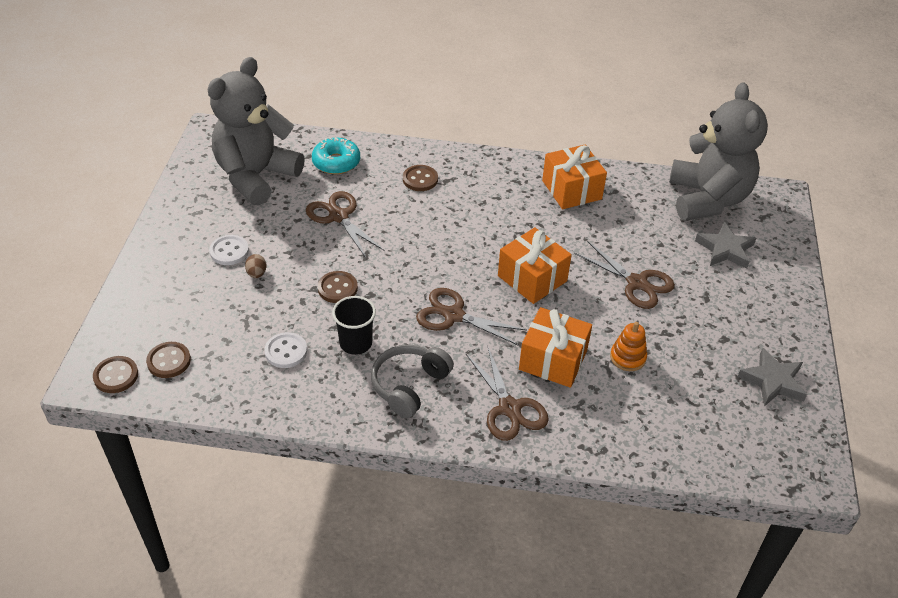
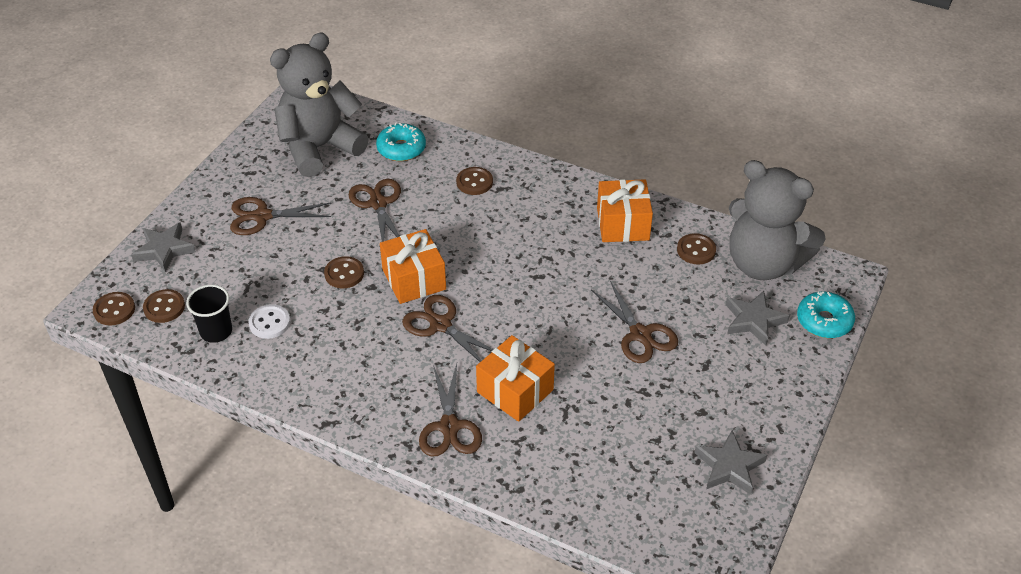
camera: 20 degrees right, 0 degrees up
(142, 304) = (164, 250): none -> grey star
(229, 251) = (262, 216): white button -> brown scissors
(257, 273) = (277, 243): brown egg -> none
(356, 343) = (336, 330): black cup -> black cup (216, 331)
(409, 385) = (366, 382): grey headphones -> none
(532, 278) = (535, 306): orange gift -> orange gift (414, 279)
(628, 357) = (591, 406): orange stacking toy -> none
(646, 199) = (696, 250): none -> brown button
(707, 199) = (763, 263): grey teddy bear -> grey teddy bear turned 105 degrees clockwise
(782, 237) = (824, 321): none -> turquoise donut

